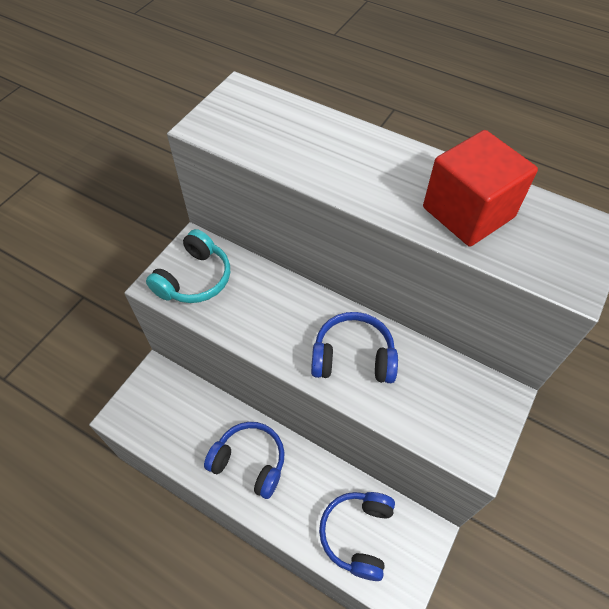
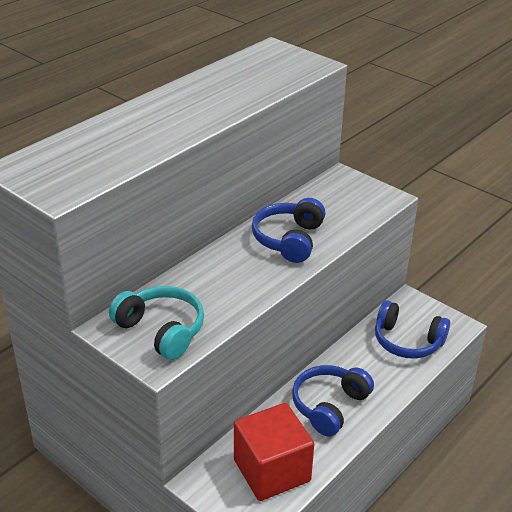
camera: 80 degrees left, 20 degrees down
(468, 212) = (239, 85): red cube -> red cube (272, 470)

